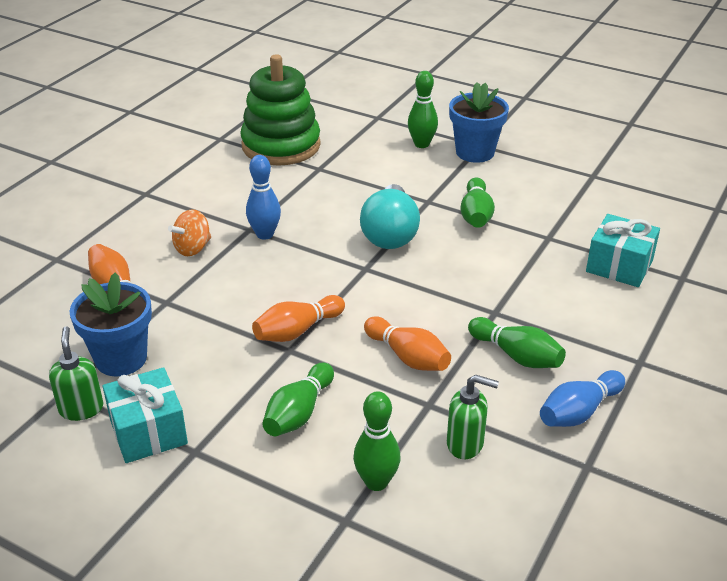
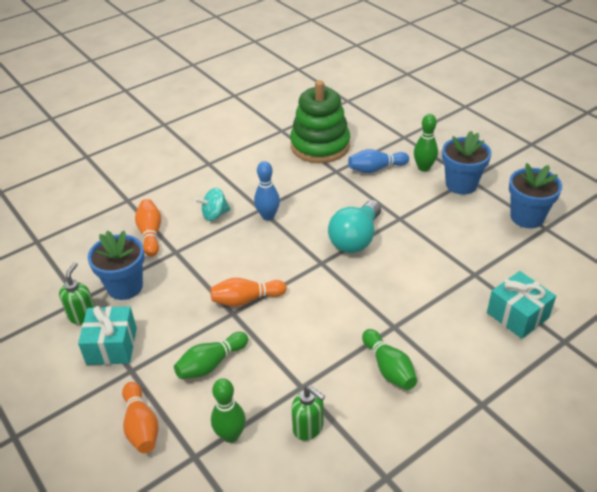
camera: 25 degrees right, 5 degrees up
(192, 248) = (215, 215): orange spinning top -> turquoise spinning top
(408, 357) = (309, 344): orange bowling pin -> orange bowling pin (141, 426)
(476, 215) = (429, 239): green bowling pin -> none
(567, 169) = (527, 217): none -> blue flower pot
(579, 412) = (407, 430): blue bowling pin -> blue bowling pin (376, 169)

